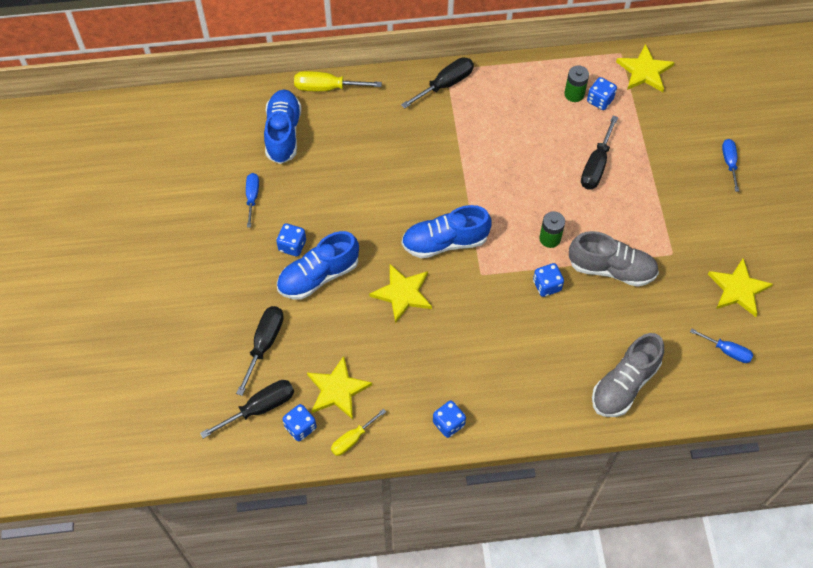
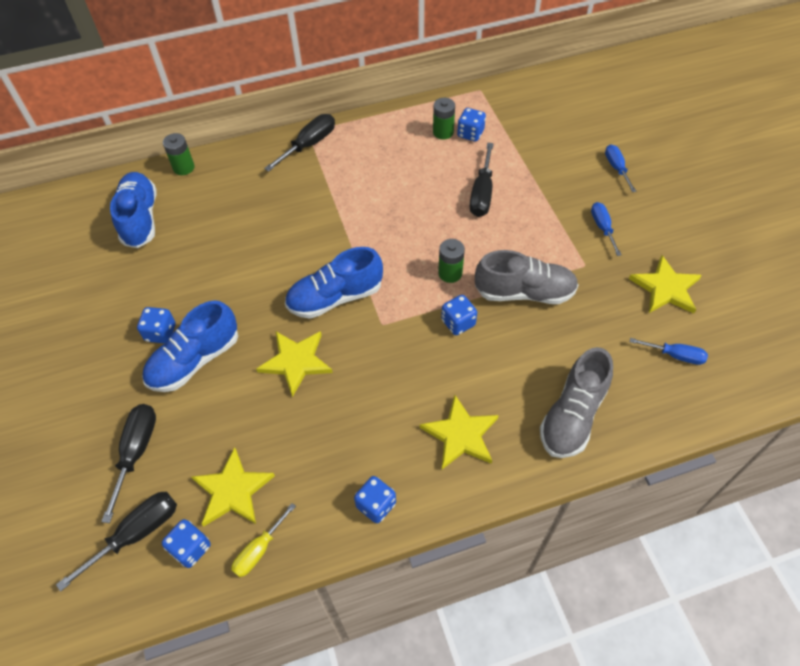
camera: 10 degrees left, 5 degrees down
(252, 197) = (110, 289): blue screwdriver -> blue screwdriver (602, 227)
(327, 88) = (184, 167): yellow screwdriver -> green battery
(644, 71) = (508, 101): yellow star -> yellow star (460, 434)

